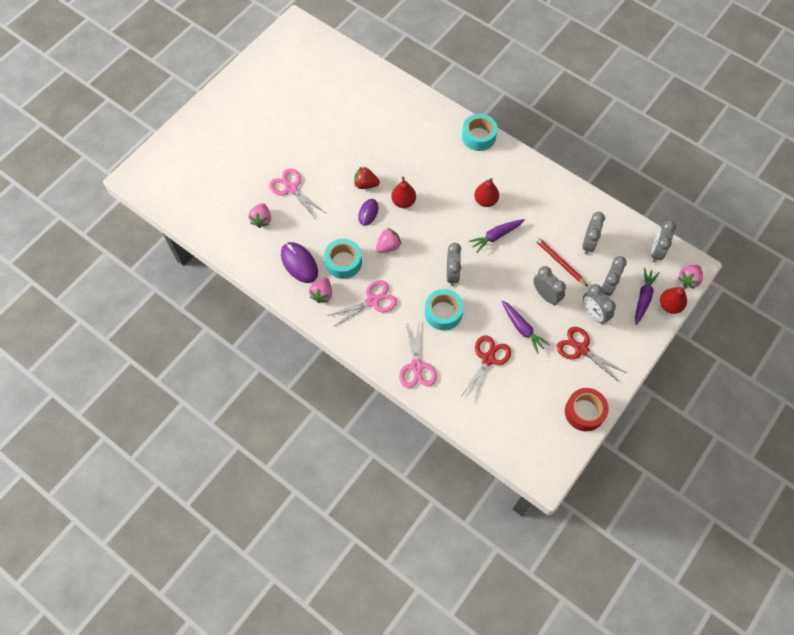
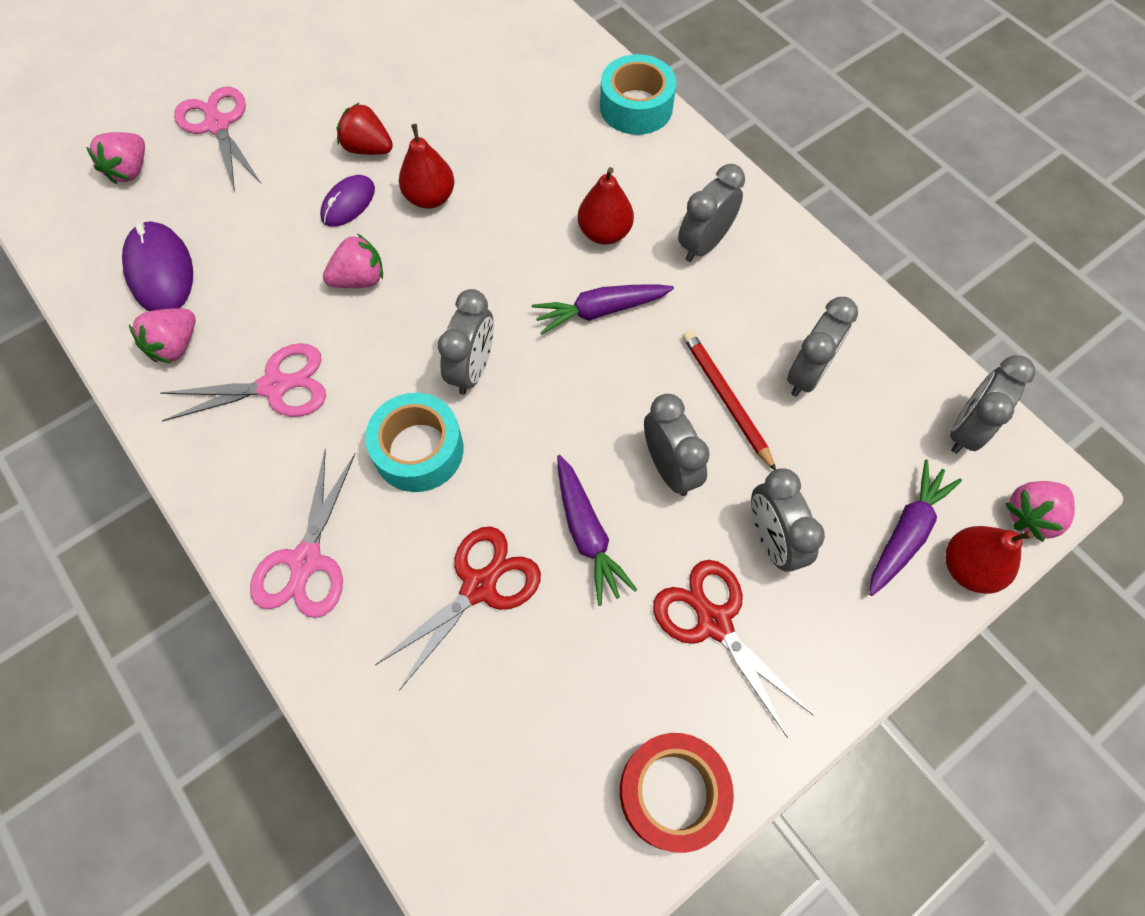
camera: 15 degrees right, 0 degrees up
(343, 262) = (252, 290): turquoise tape -> none
(607, 286) = (824, 483): grey clock -> grey clock (704, 244)

